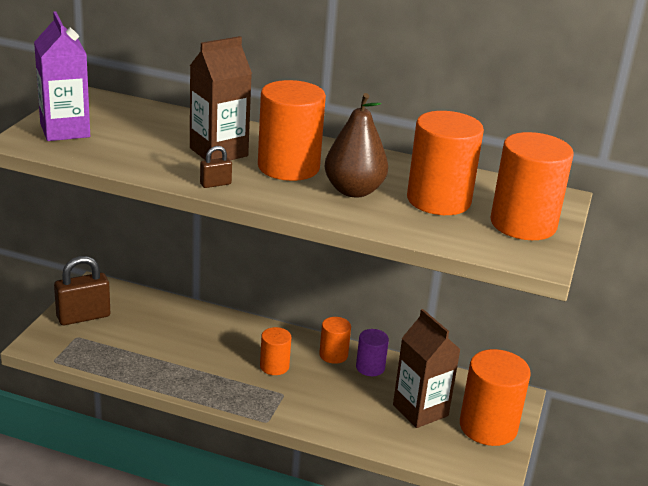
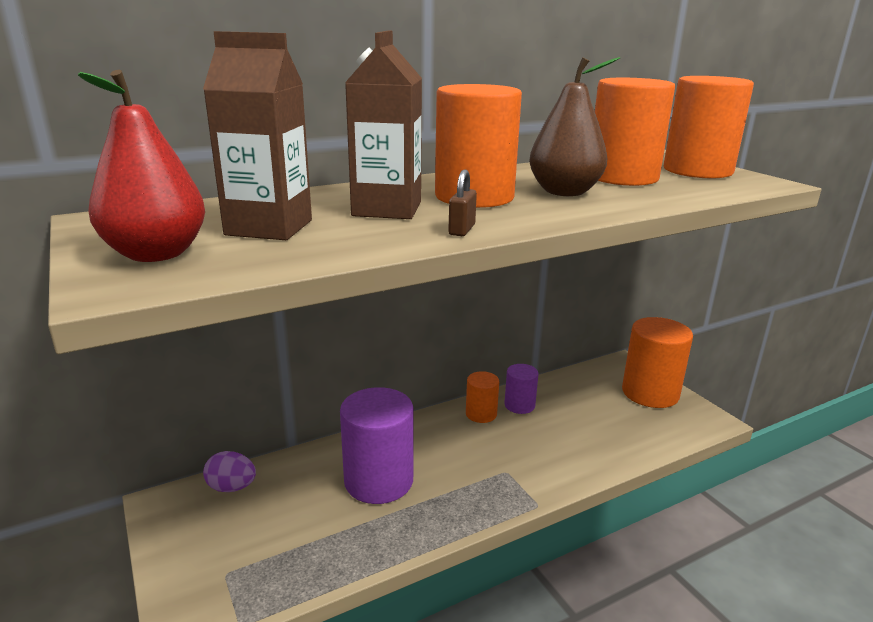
camera: 45 degrees left, 5 degrees down
(65, 130) = (156, 254): purple carton -> red pear
(83, 317) = (199, 545): brown padlock -> none
(134, 300) = (232, 487): none -> purple egg
(207, 347) = (378, 481): none -> purple cylinder
(274, 366) = (459, 454): orange cylinder -> none
(420, 410) = (601, 411): brown carton -> brown carton (269, 227)

